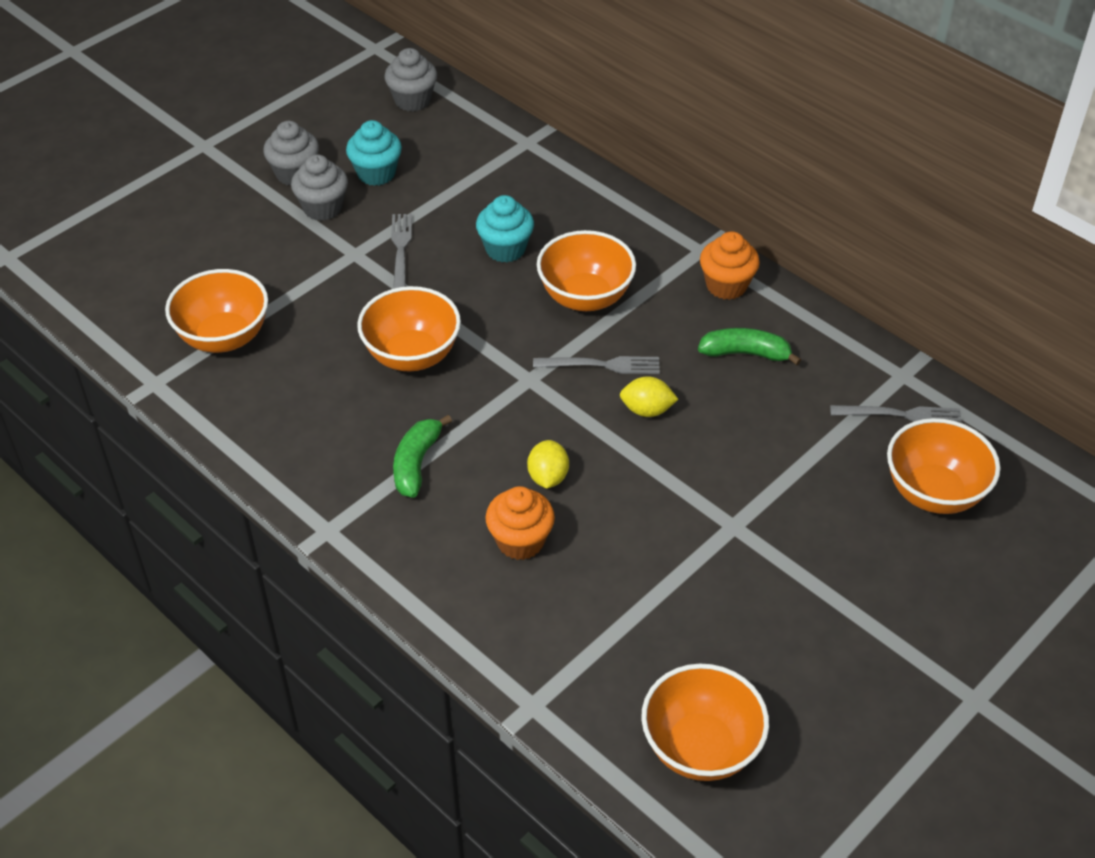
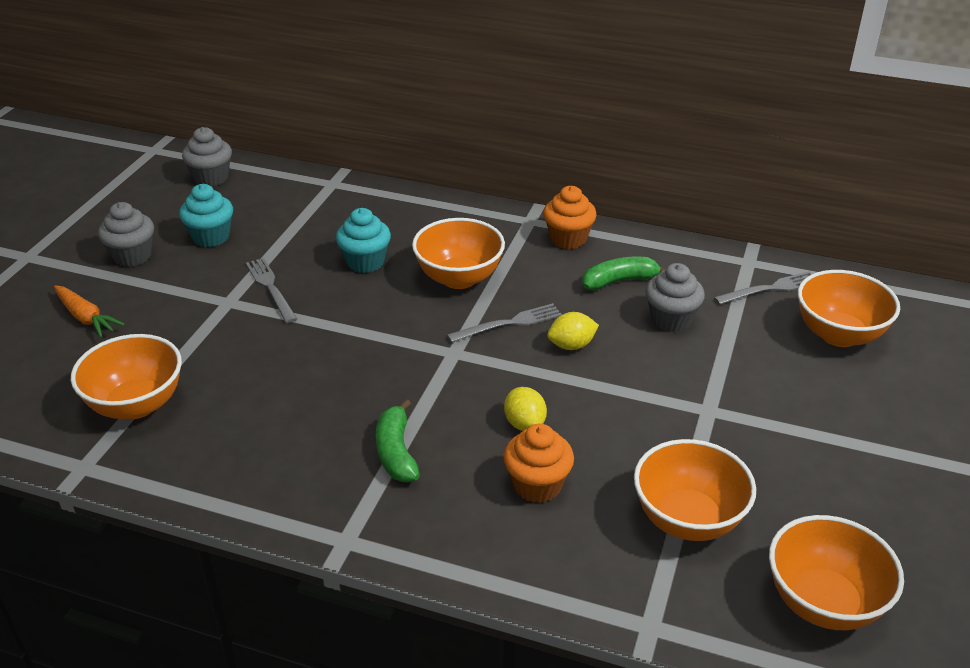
camera: 25 degrees left, 10 degrees down
(224, 231) = (86, 318): none -> orange carrot
(323, 208) = (175, 275): grey cupcake -> grey cupcake (671, 319)
(412, 355) = (334, 365): orange bowl -> orange bowl (688, 519)

